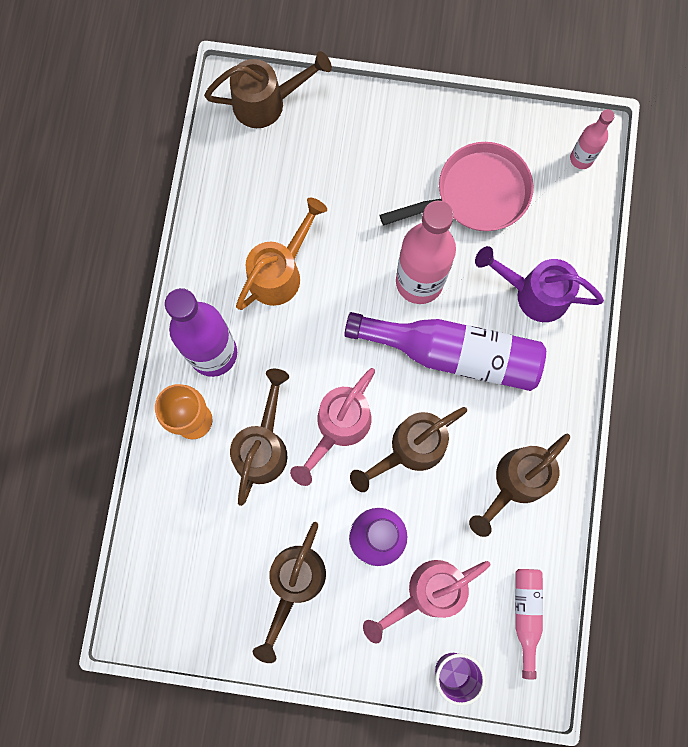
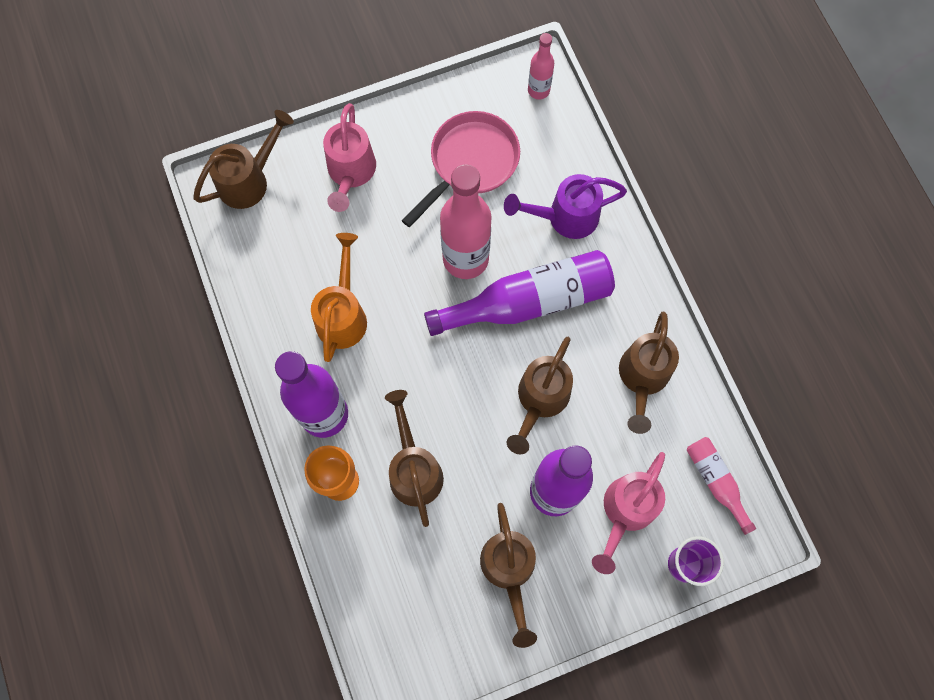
camera: 30 degrees left, 5 degrees down
(338, 427) = (469, 416): pink watering can -> pink watering can (350, 173)

